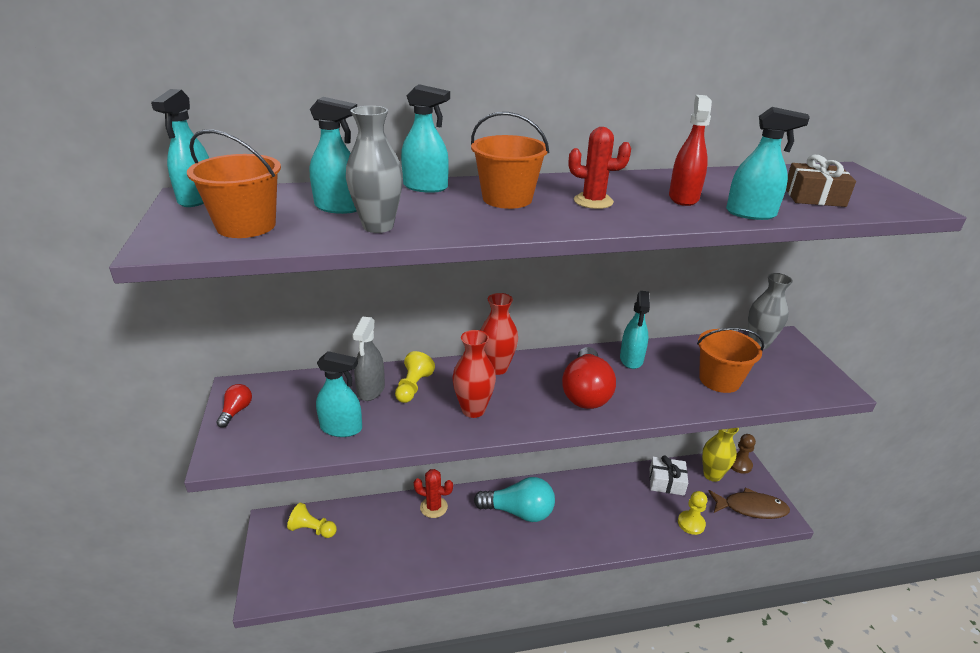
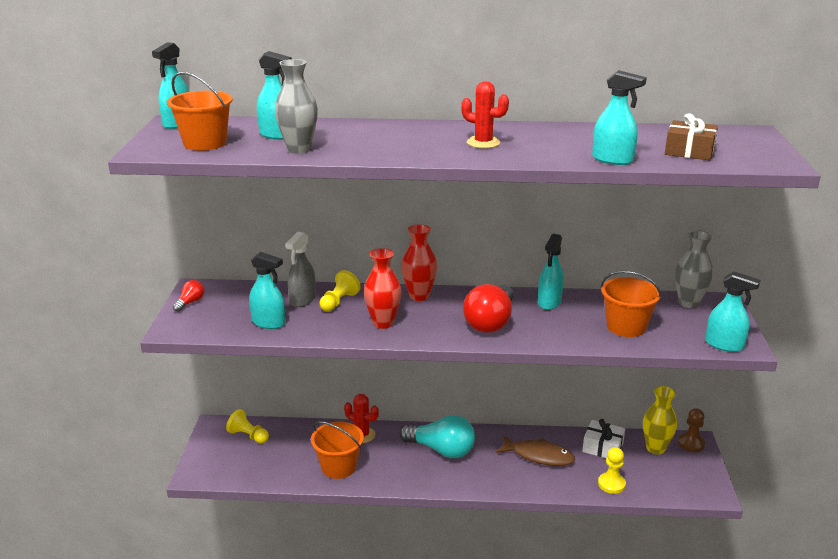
camera: 15 degrees right, 5 degrees down
(425, 187) = (353, 125): turquoise spray bottle -> turquoise spray bottle (724, 345)
(507, 199) = (413, 137): orange bucket -> orange bucket (338, 467)
(683, 198) = (565, 145): red spray bottle -> none
(751, 508) = (683, 481): brown fish -> brown fish (539, 456)

